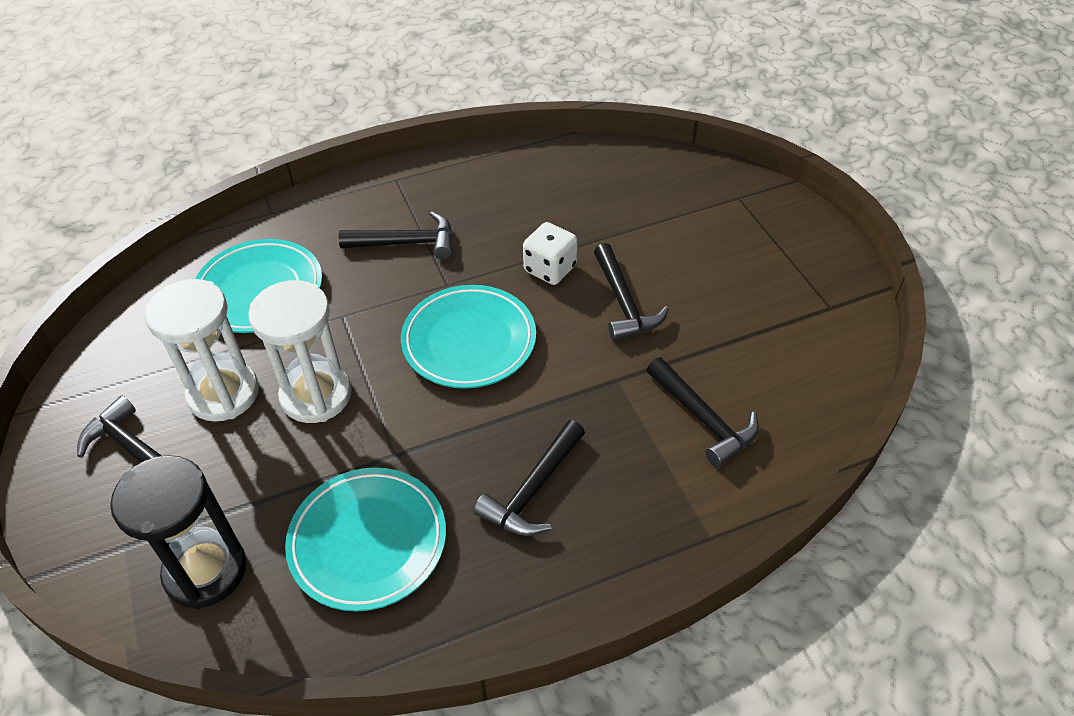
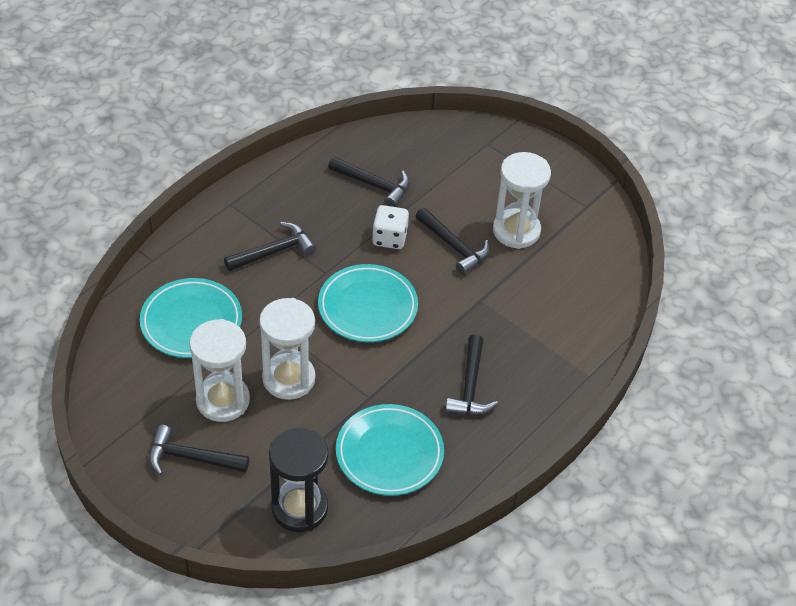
camera: 30 degrees left, 0 degrees up
(703, 419) = (547, 307): black hammer -> black hammer (374, 185)
(716, 309) = (516, 231): none -> white hourglass

